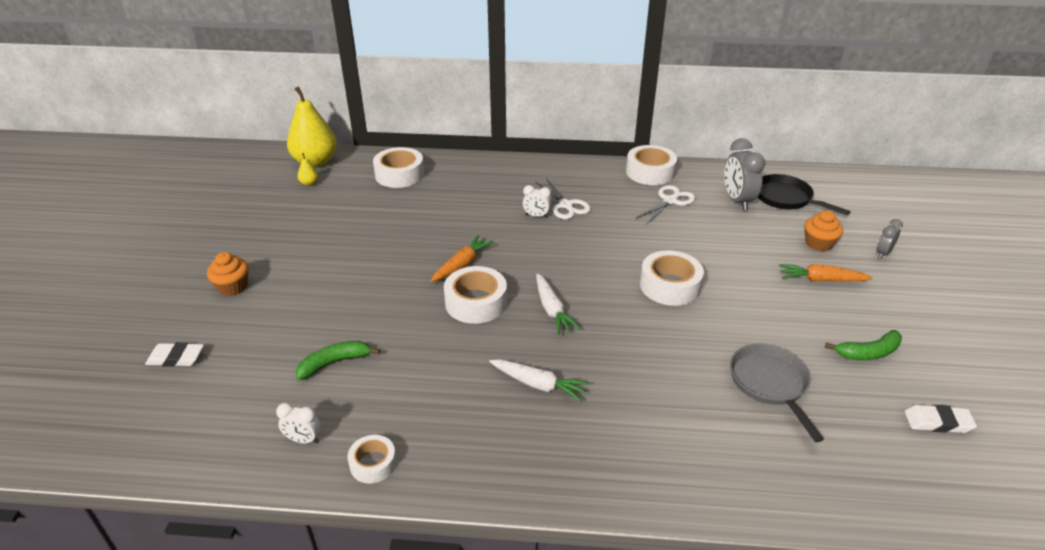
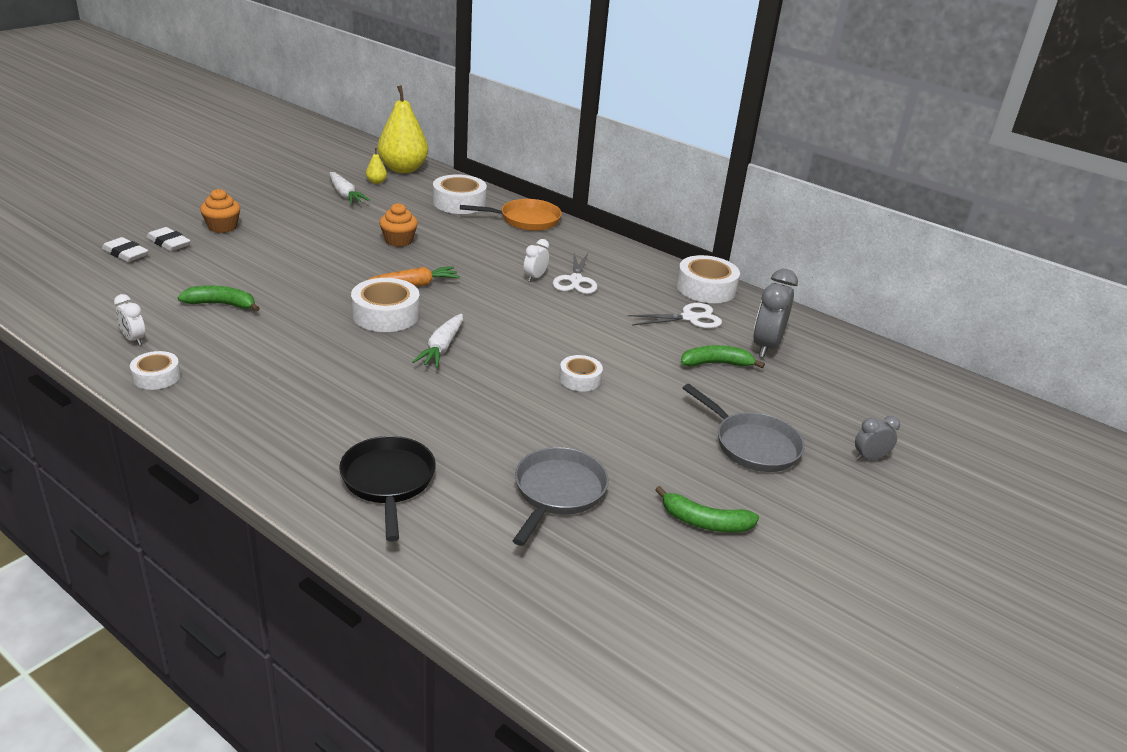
camera: 30 degrees right, 5 degrees down
(467, 169) = (526, 220): none -> orange pan
(536, 216) = (535, 277): white clock -> white clock turned 75 degrees clockwise
(539, 384) = (350, 391): white carrot -> white carrot (345, 195)
(670, 285) = (580, 379): white tape -> white tape, size x0.59
(728, 229) = (716, 364): none -> green banana
(786, 198) = (829, 367): black pan -> black pan (388, 482)
(818, 243) = (802, 417): orange cupcake -> orange cupcake (398, 241)
(820, 280) = (752, 445): orange carrot -> grey pan
(937, 422) = (687, 609): white eraser -> white eraser (169, 243)

